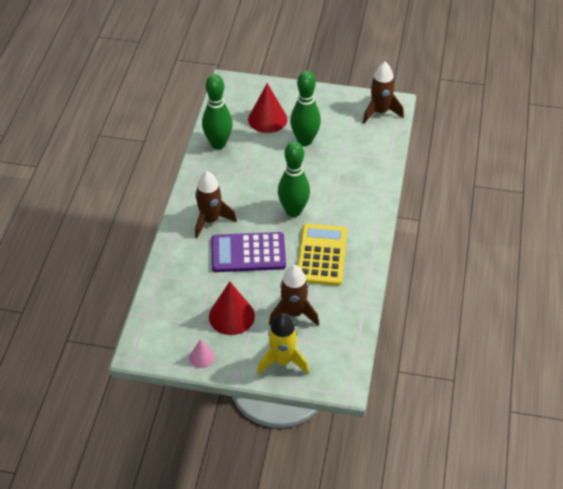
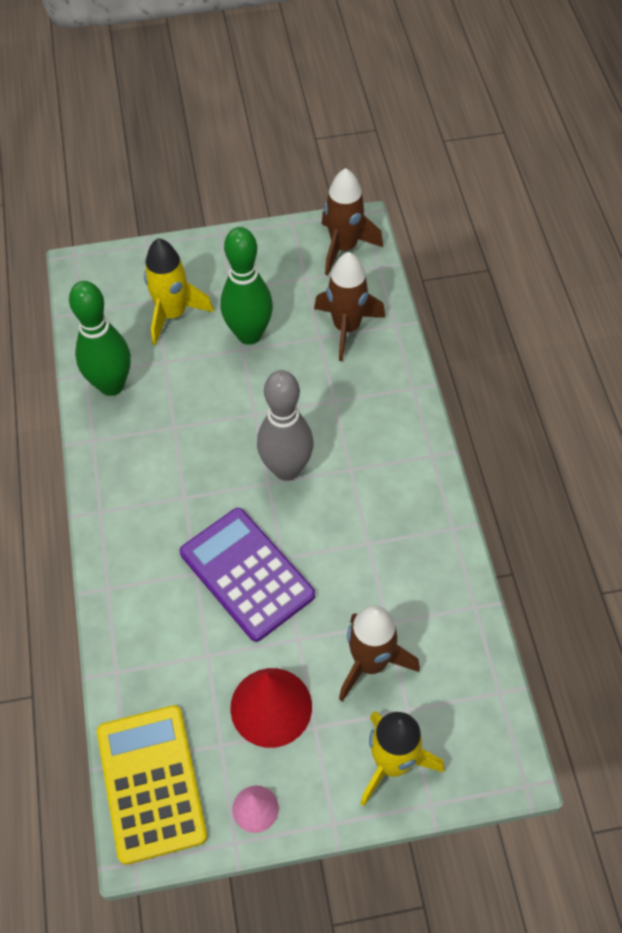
camera: 20 degrees left, 10 degrees up
(210, 221) = (158, 534): brown rocket -> brown rocket (346, 328)
(248, 253) = (247, 574): purple calculator -> purple calculator turned 75 degrees clockwise
(267, 119) = (173, 314): red cone -> yellow rocket
(293, 211) = (286, 469): green bowling pin -> grey bowling pin
(322, 255) = (367, 535): yellow calculator -> yellow calculator (151, 783)

